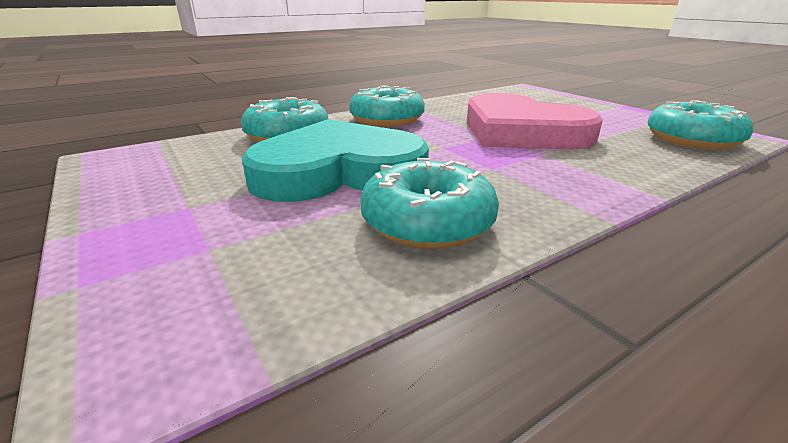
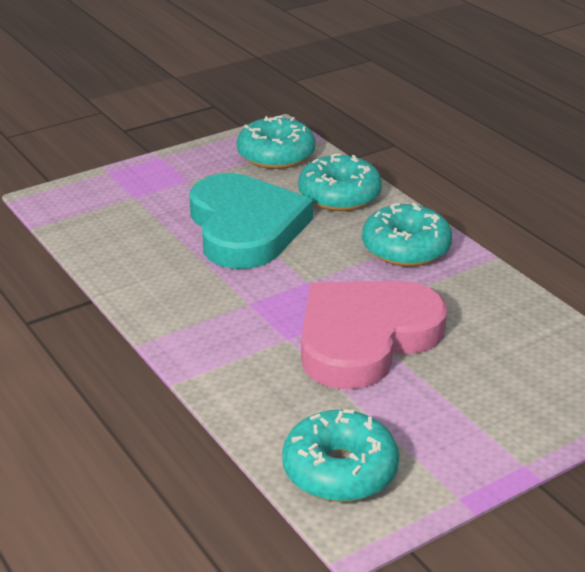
camera: 90 degrees right, 5 degrees up
(427, 222) = (151, 265): turquoise donut -> turquoise donut (276, 155)

